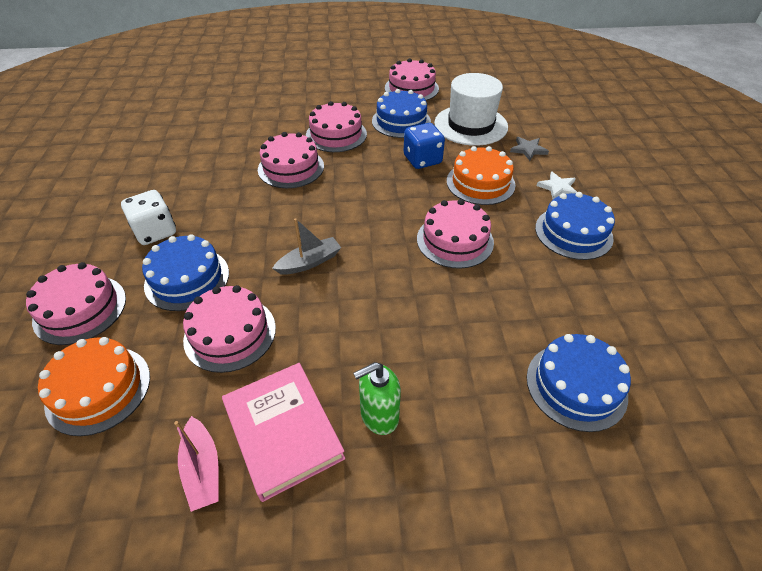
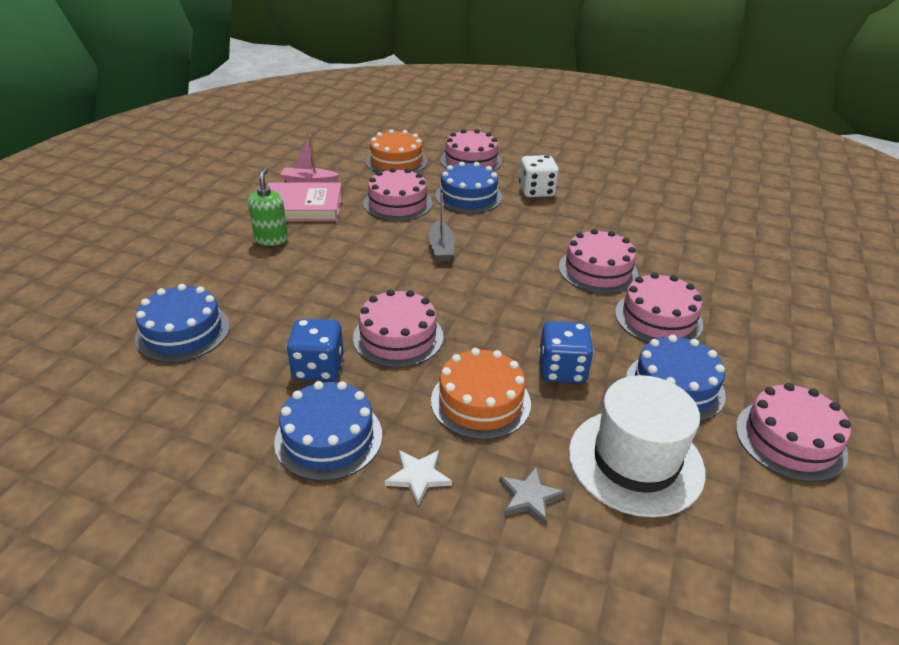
camera: 115 degrees right, 10 degrees down
(525, 268) = (318, 368): none -> blue dice

